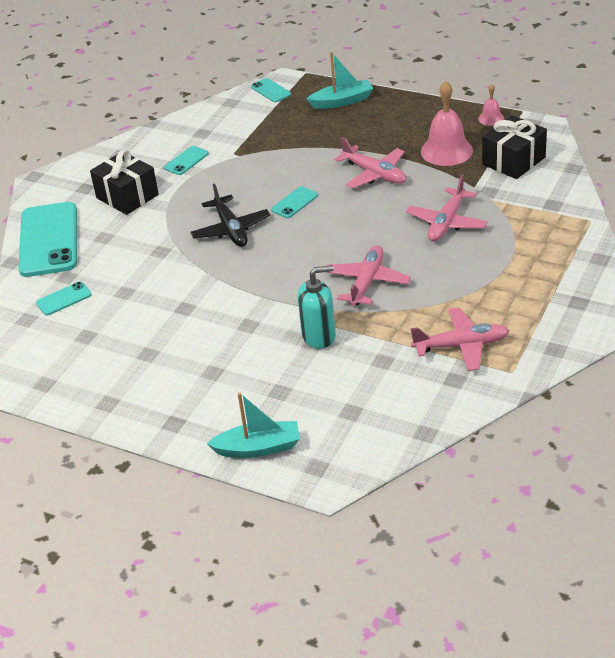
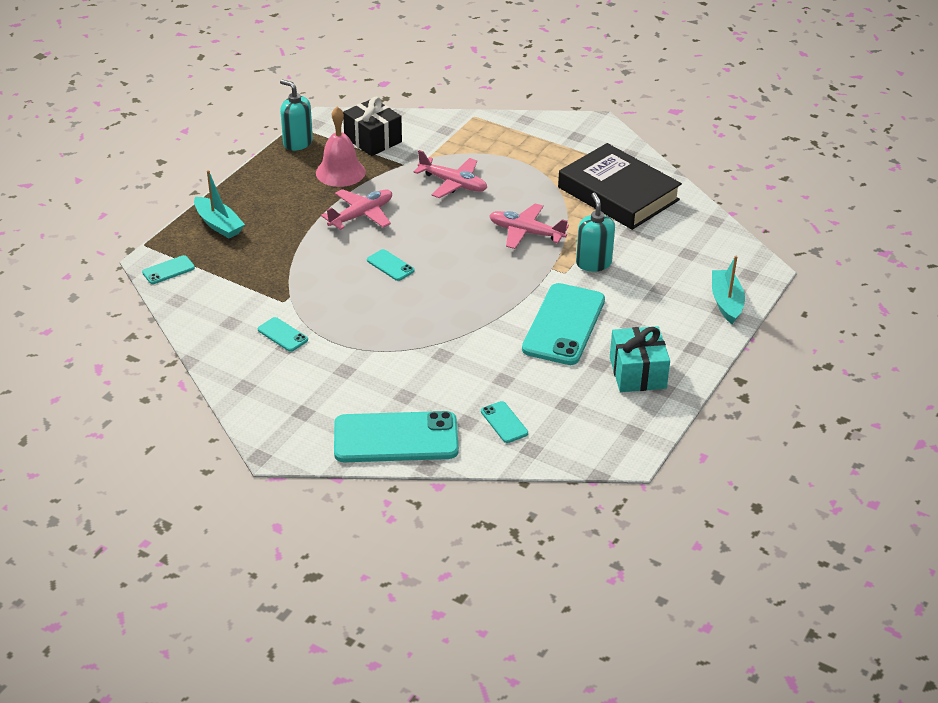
camera: 90 degrees left, 0 degrees up
(127, 196) = (334, 379): black gift -> none
(132, 382) = (637, 373): none -> turquoise gift
(209, 323) = (563, 324): none -> turquoise phone
(231, 229) = (421, 307): black plane -> none
(342, 101) = (218, 224): turquoise boat -> turquoise boat turned 150 degrees clockwise
(462, 346) = (618, 194): pink plane -> black book
(491, 118) = (297, 143): pink bell -> turquoise soap dispenser

